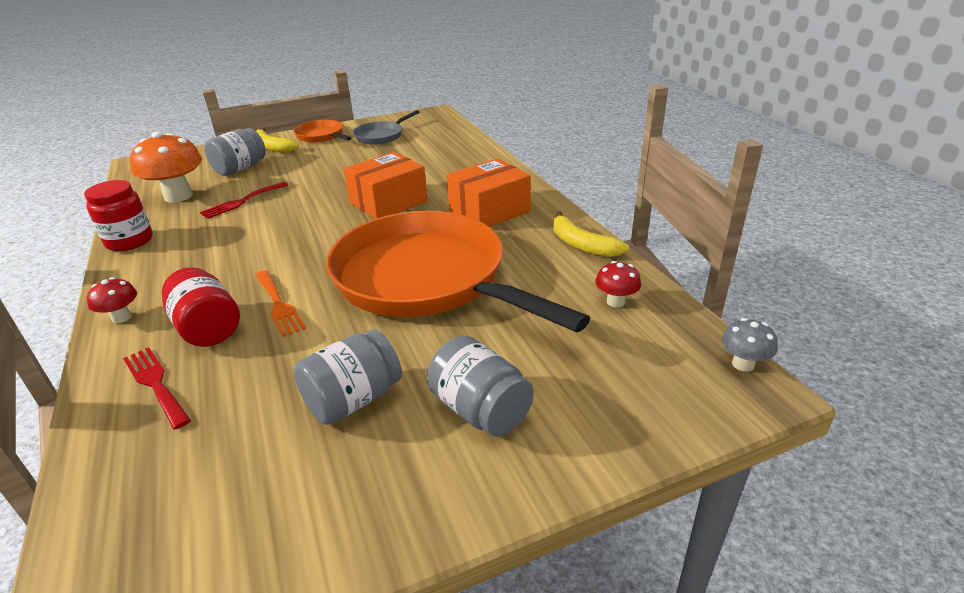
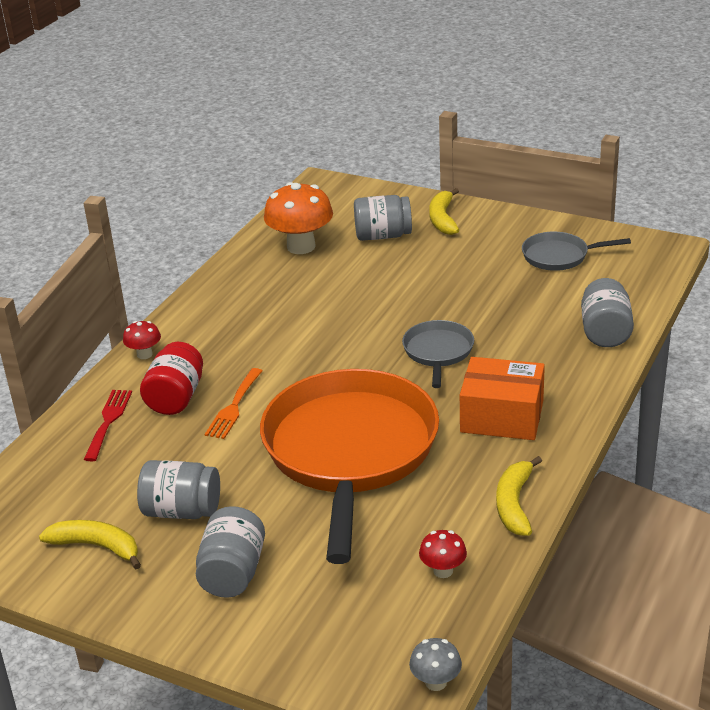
camera: 50 degrees right, 0 degrees up
(129, 241) = (219, 281): red jar -> none
(242, 201) = (335, 281): red fork -> none
(309, 491) = (97, 547): none -> yellow banana
(321, 136) = (505, 225): orange pan -> none
(388, 202) = (438, 352): orange box -> grey pan
(470, 153) = (605, 332): none -> grey jar

